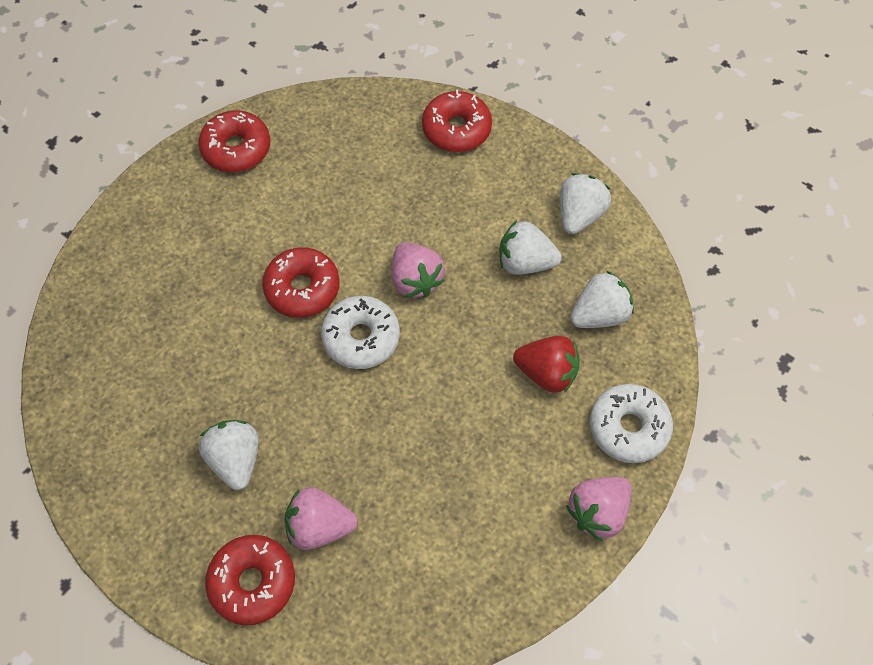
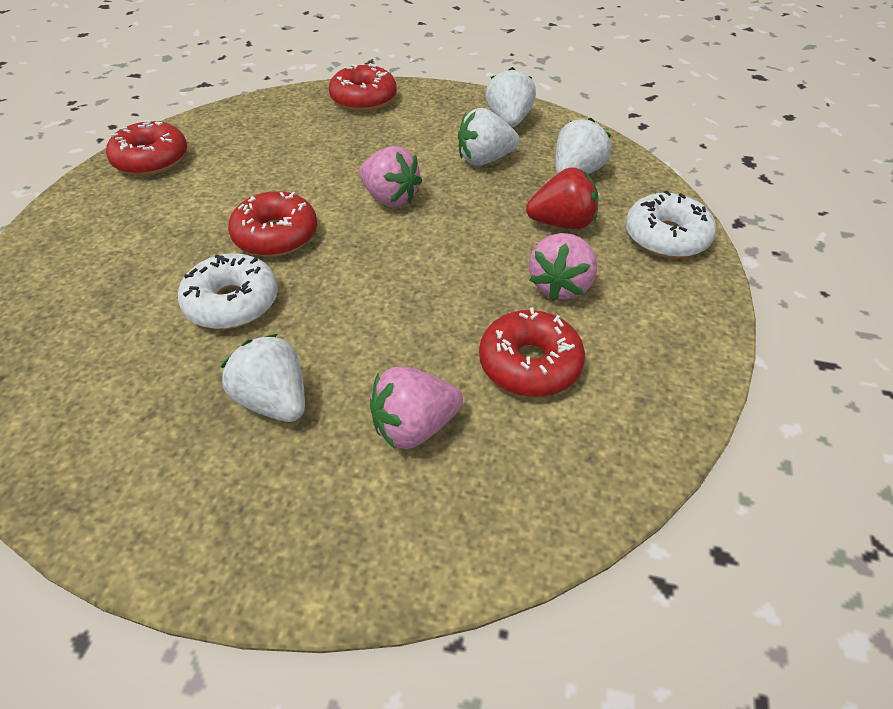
camera: 25 degrees left, 15 degrees down
(252, 582) = (362, 518): red donut -> red donut (529, 364)
(361, 338) = (361, 253): white donut -> white donut (232, 303)
(597, 512) = (694, 306): pink strawberry -> pink strawberry (560, 286)

